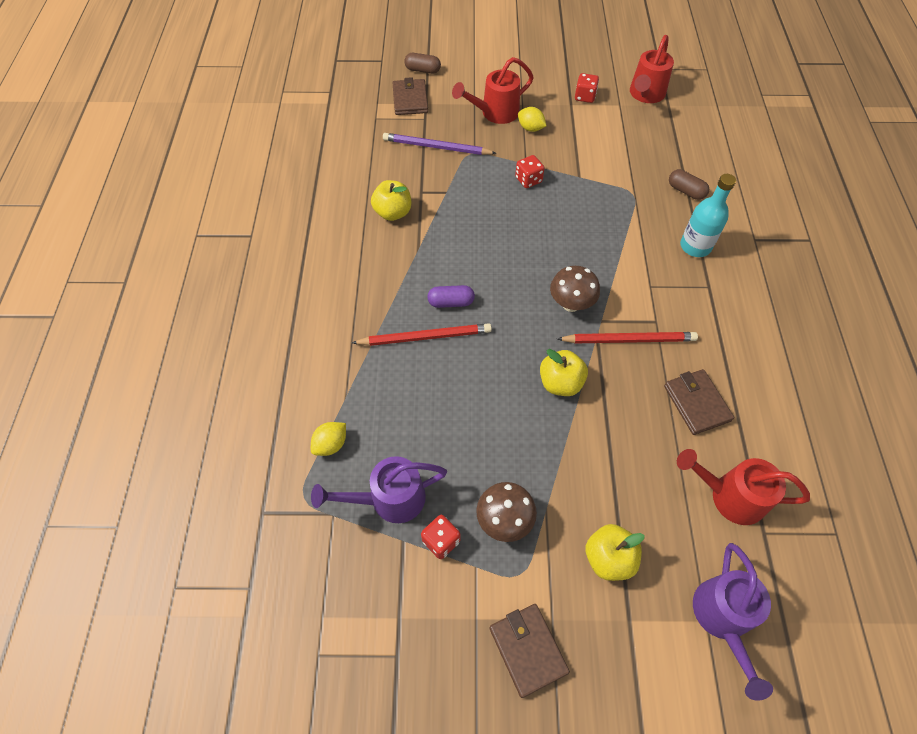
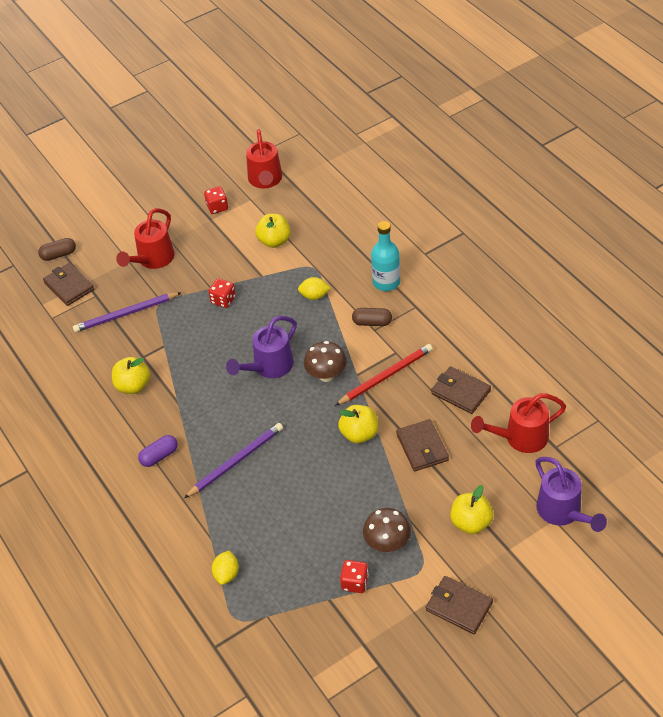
camera: 30 degrees left, 10 degrees down
(389, 499) = (298, 581): purple watering can -> purple watering can (269, 367)
(424, 337) = (235, 461): red pencil -> purple pencil
(451, 302) = (235, 426): purple capsule -> purple capsule (159, 456)
(530, 128) = (192, 257): yellow lemon -> yellow lemon (314, 296)
(614, 152) = (274, 241): none -> yellow apple
(614, 438) = (422, 447): none -> brown wallet
(685, 191) = (351, 243): brown capsule -> brown capsule (372, 322)

